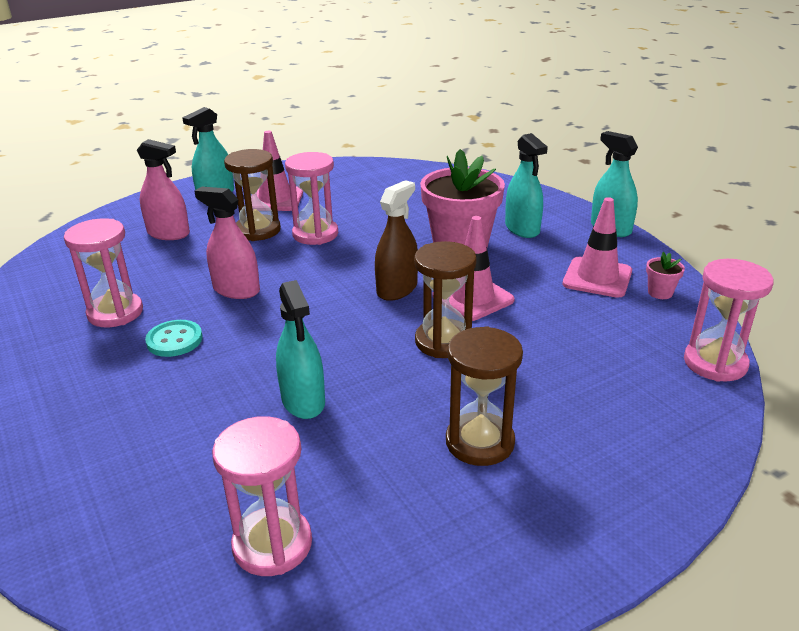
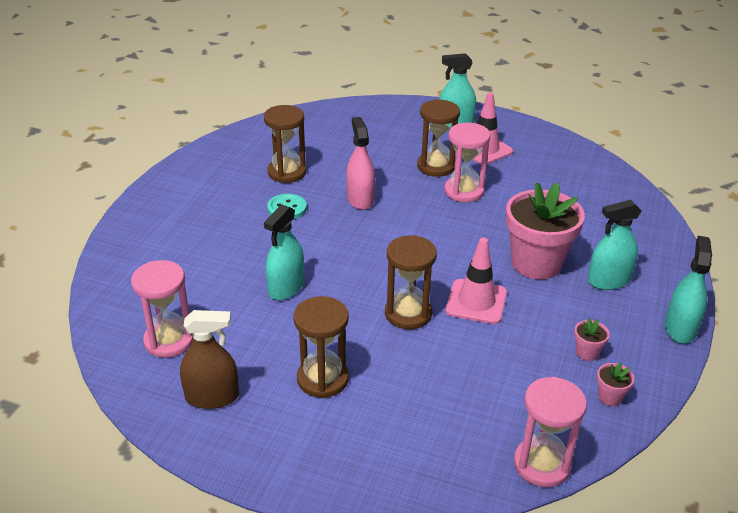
camera: 50 degrees right, 5 degrees up
(115, 313) = (287, 172): pink hourglass -> brown hourglass
(168, 233) = (386, 137): pink spray bottle -> none
(397, 289) = (443, 262): brown spray bottle -> brown spray bottle (212, 397)
(522, 229) = (608, 281): turquoise spray bottle -> turquoise spray bottle turned 45 degrees clockwise
(597, 278) = (587, 352): pink traffic cone -> pink flower pot

